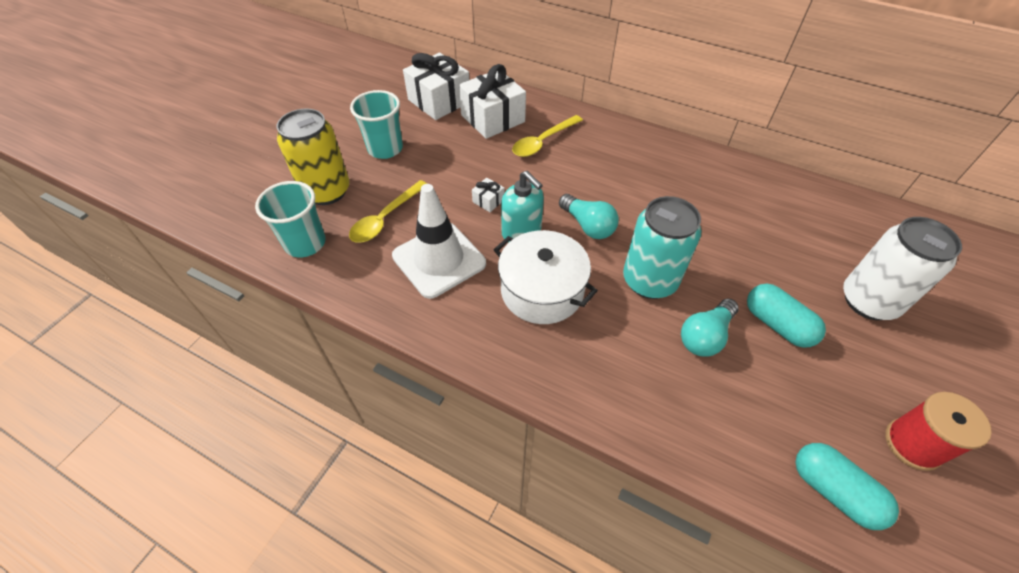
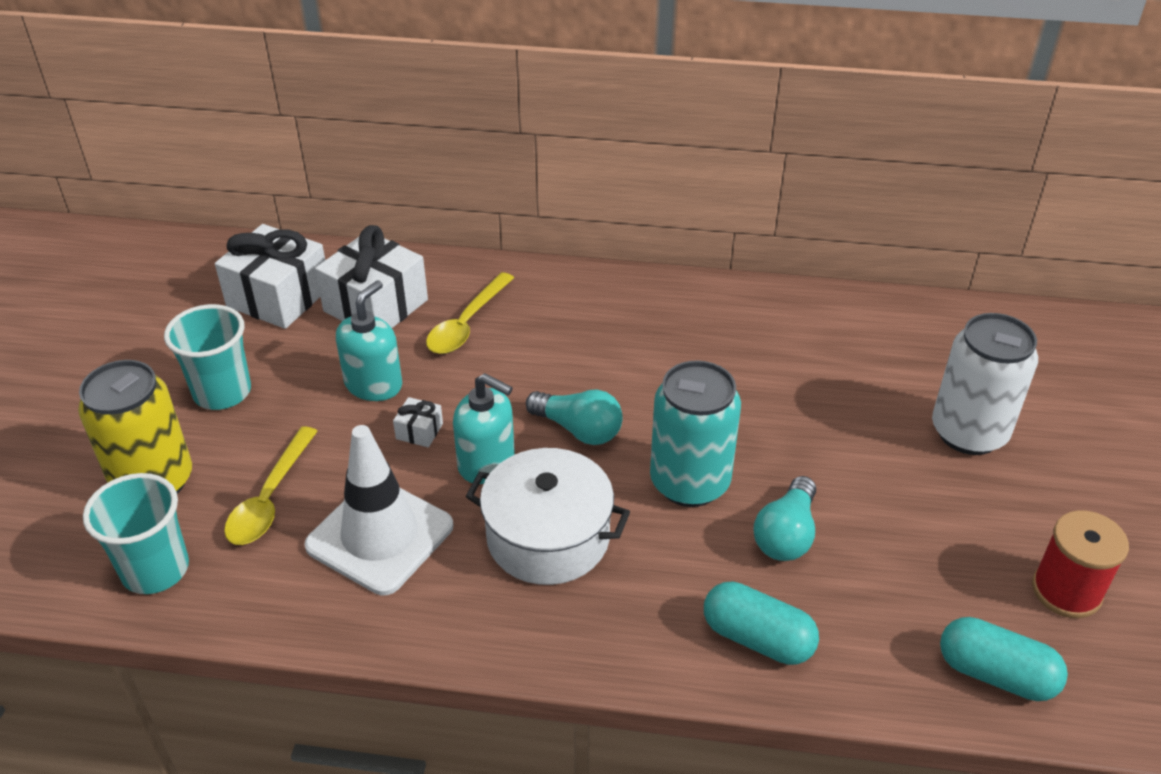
camera: 20 degrees left, 10 degrees down
(473, 165) = (374, 384): none -> turquoise soap dispenser
(777, 324) = (870, 493): turquoise capsule -> turquoise capsule (757, 638)

